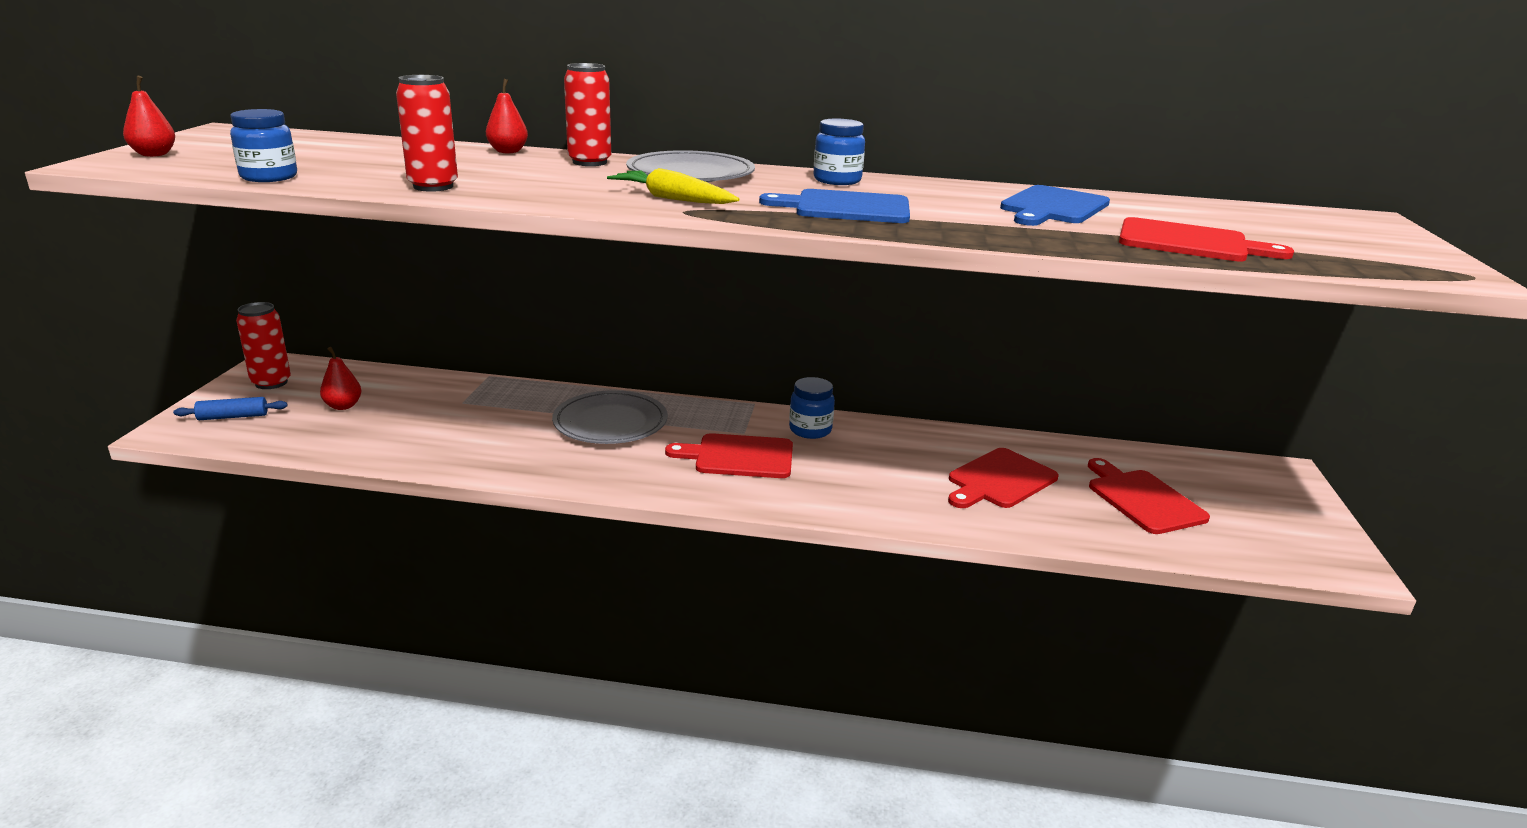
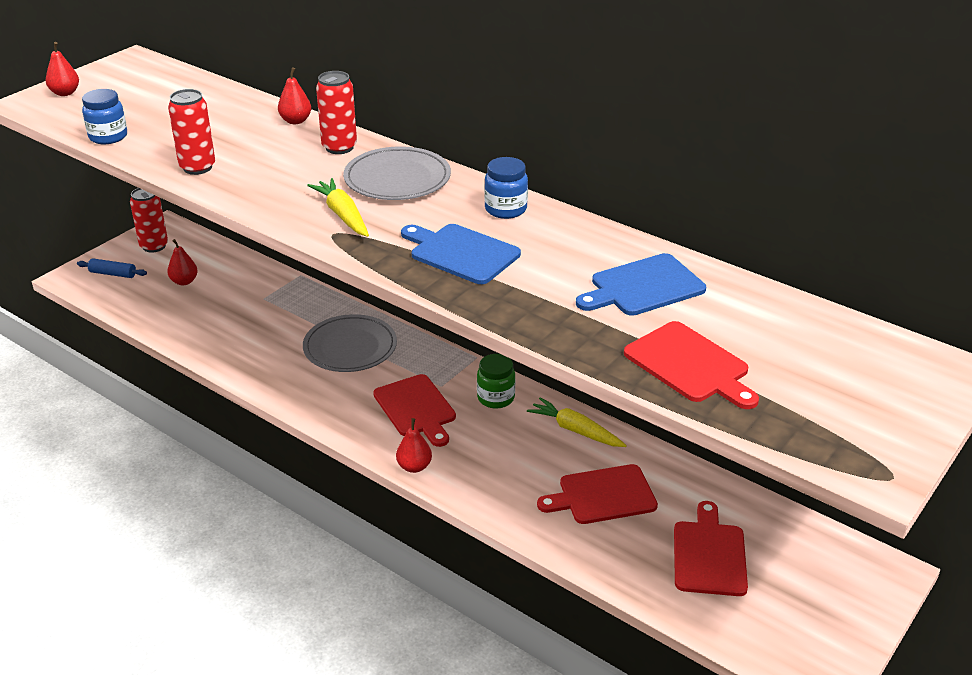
camera: 30 degrees right, 10 degrees up
(739, 457) = (416, 408): red cutting board -> red cutting board turned 150 degrees counterclockwise
(792, 505) = (414, 466): none -> red pear
(810, 430) = (496, 398): blue jar -> green jar
(914, 437) = (575, 430): none -> yellow carrot

